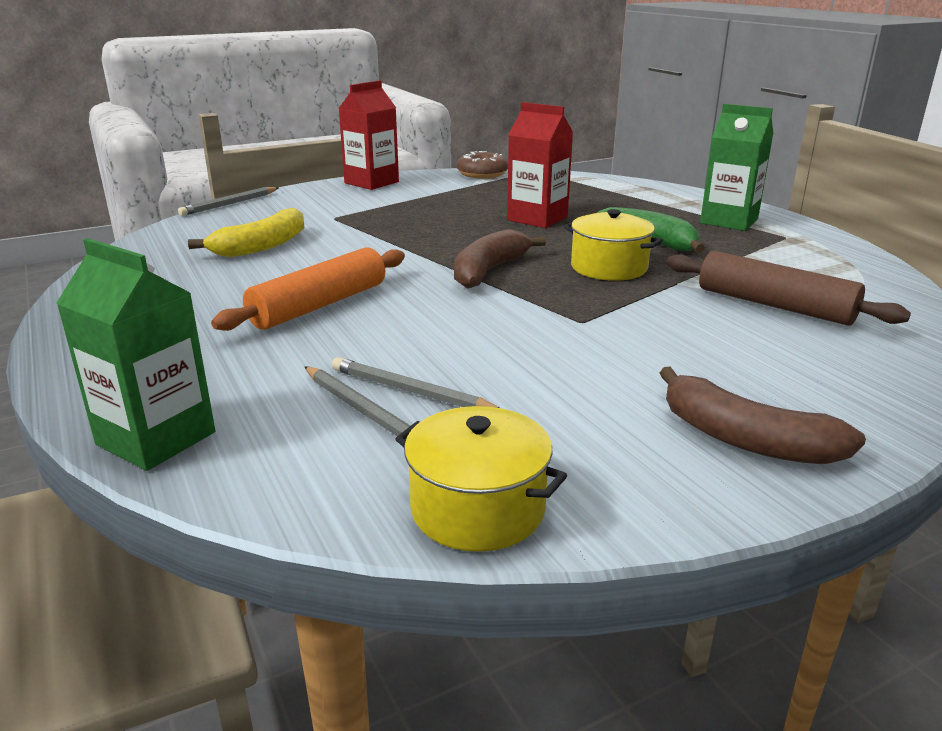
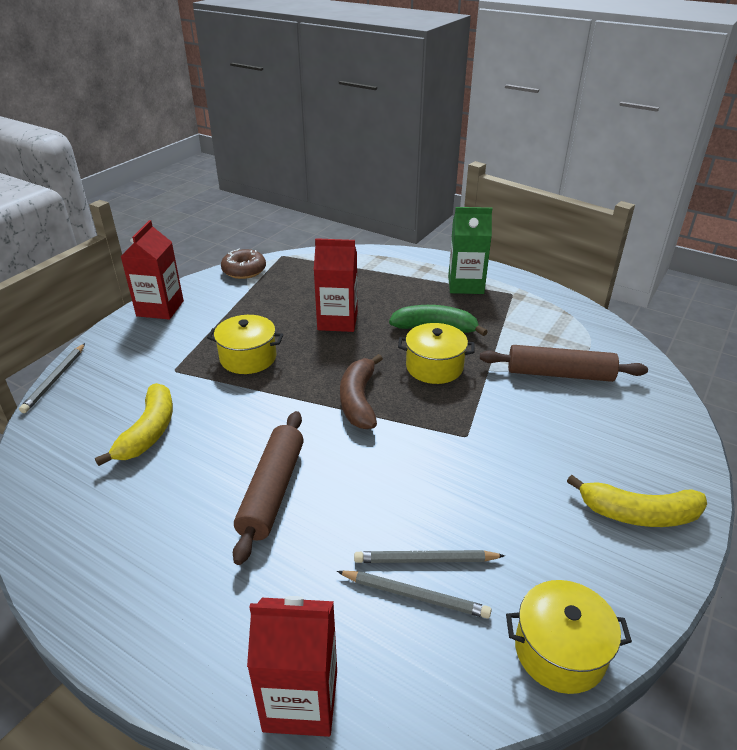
camera: 30 degrees left, 10 degrees up
(156, 438) = (301, 700): green carton -> red carton
(319, 305) = (272, 491): orange rolling pin -> brown rolling pin
(412, 224) = (248, 358): none -> yellow pot
(745, 439) = (638, 514): brown banana -> yellow banana

